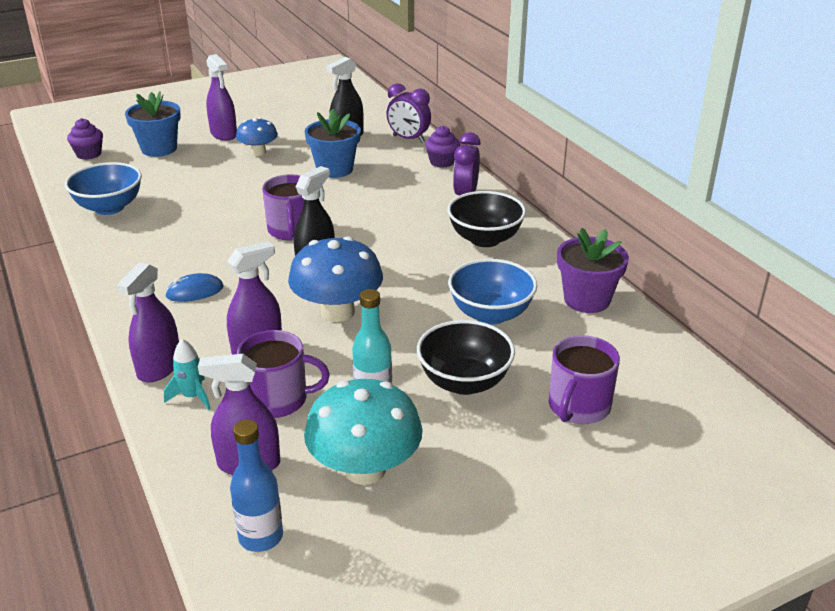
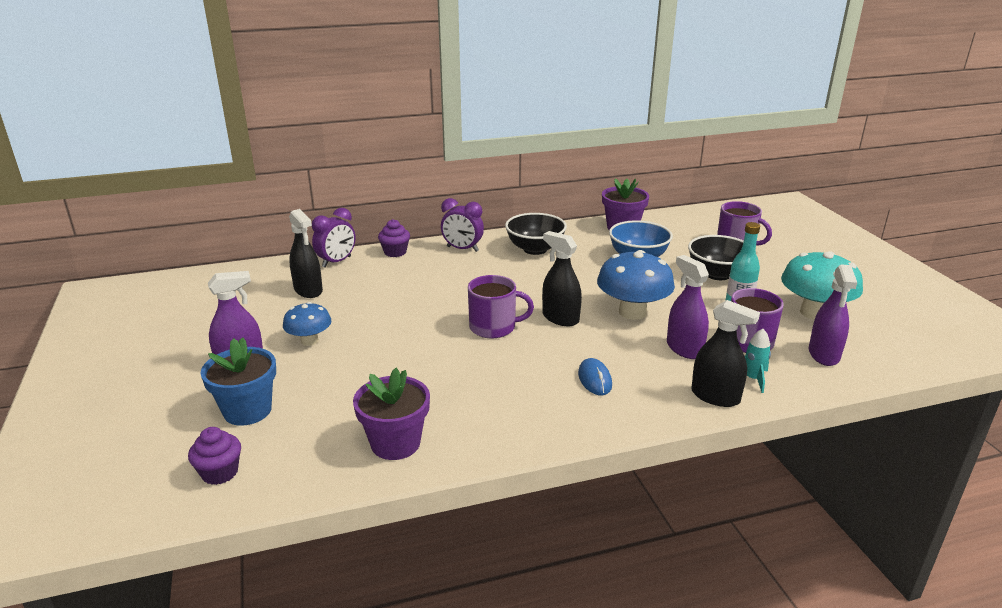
camera: 80 degrees left, 5 degrees down
(109, 207) = (395, 443): blue bowl -> purple flower pot
(159, 367) = (715, 396): purple spray bottle -> black spray bottle
(261, 537) = (891, 351): blue bottle -> none
(334, 169) = (379, 300): blue flower pot -> none

